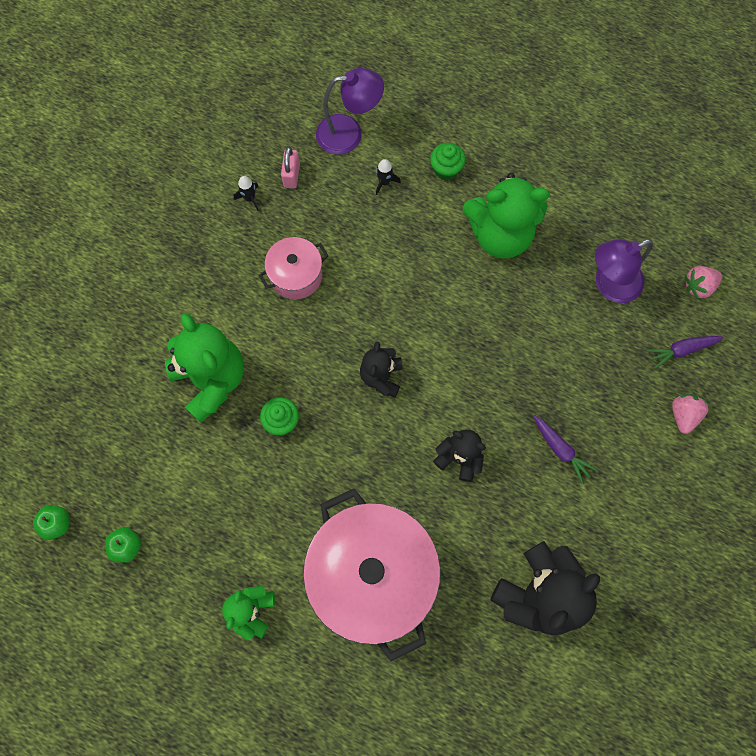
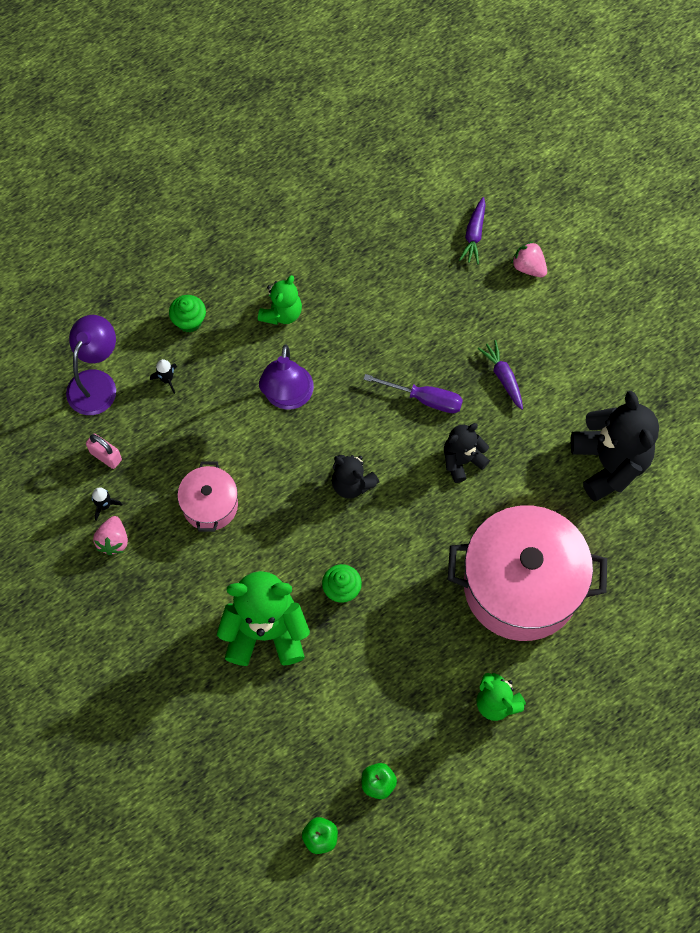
camera: 60 degrees left, 5 degrees down
(496, 394) = (424, 399): none -> purple screwdriver
(500, 235) = (281, 313): green teddy bear -> green teddy bear, size x0.56
(561, 450) = (503, 377): purple carrot -> purple carrot turned 105 degrees counterclockwise
(609, 285) = (383, 254): purple lamp -> purple lamp (287, 397)
(698, 286) = (427, 188): pink strawberry -> pink strawberry (113, 540)

